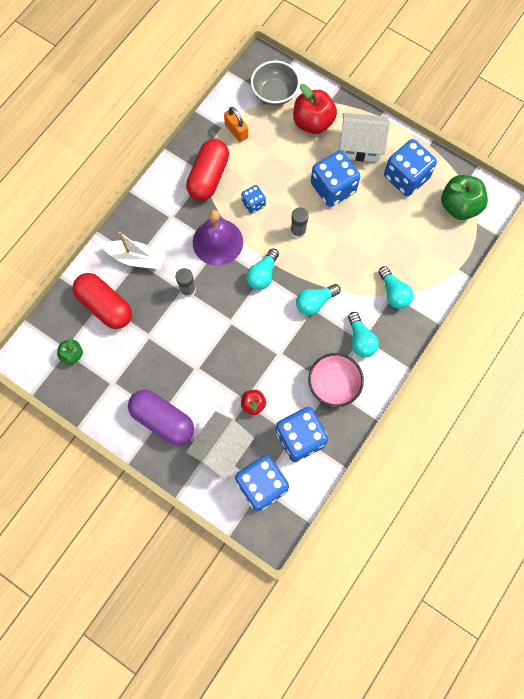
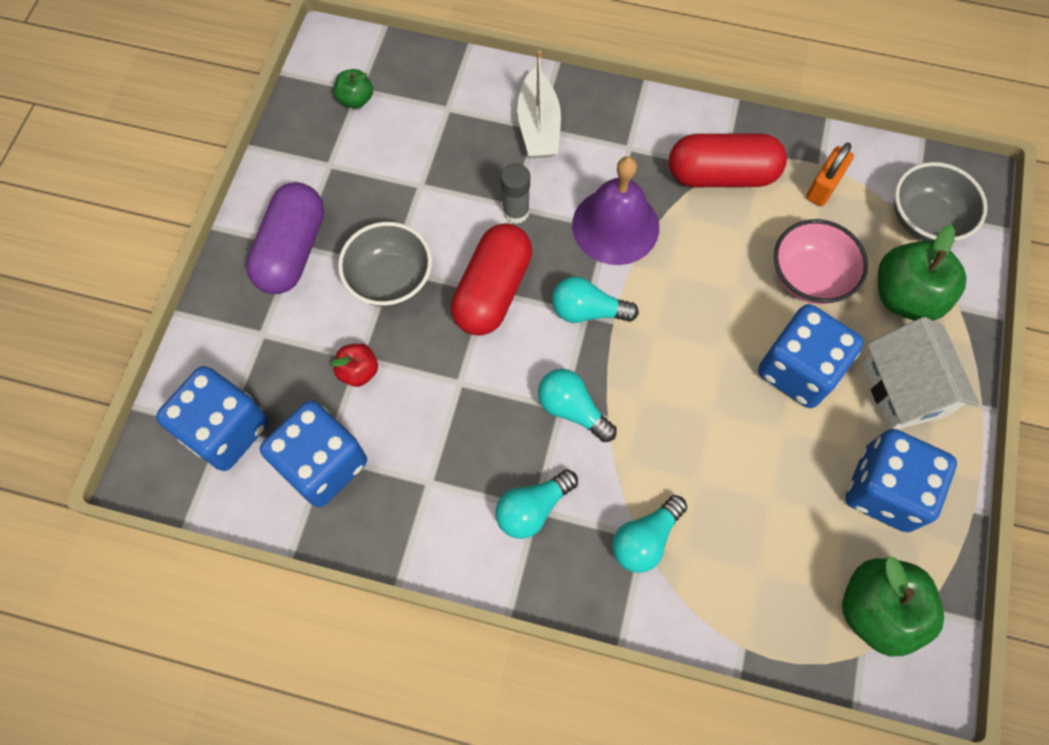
camera: 70 degrees right, 5 degrees down
(105, 306) = (446, 113): red capsule -> red capsule (492, 291)
(203, 371) = (390, 280): none -> grey bowl
(221, 449) = (270, 349): white house -> none
(253, 204) = (707, 255): blue dice -> none
(298, 231) = (690, 340): grey glue stick -> none
(313, 122) = (905, 297): red apple -> green apple
(333, 384) = (434, 489): pink bowl -> pink bowl (809, 277)

